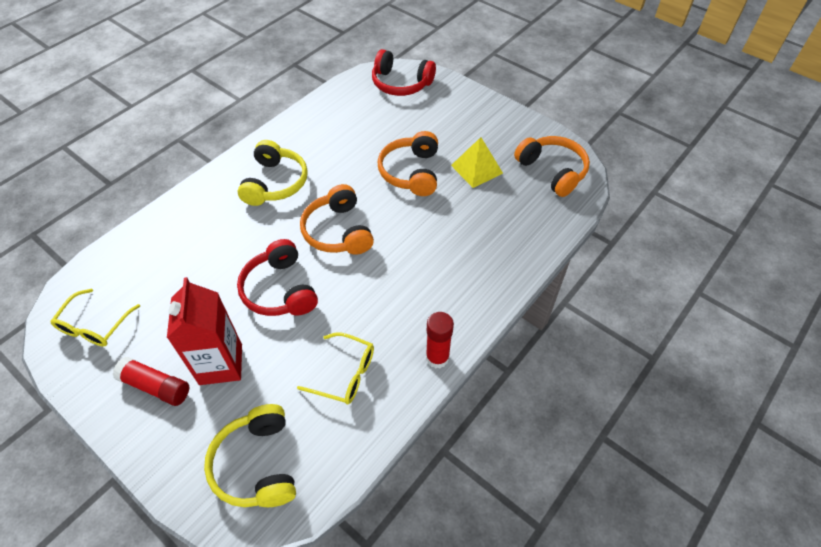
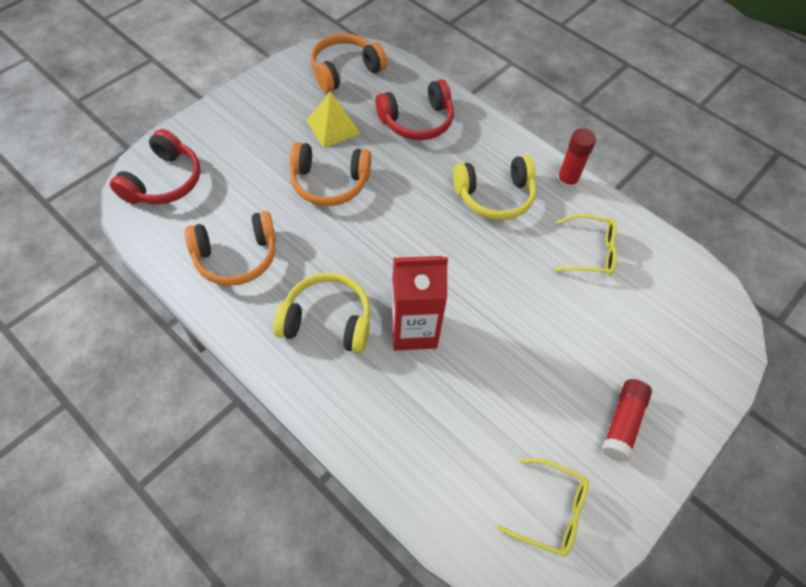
camera: 90 degrees left, 5 degrees up
(221, 364) = (590, 361): red carton -> red carton (413, 330)
(257, 464) = (688, 320): yellow headphones -> yellow headphones (495, 196)
(280, 290) = (494, 309): red headphones -> red headphones (417, 121)
(338, 231) = (413, 254): orange headphones -> orange headphones (236, 257)
(344, 374) = (590, 252): yellow glasses -> yellow glasses turned 75 degrees clockwise

